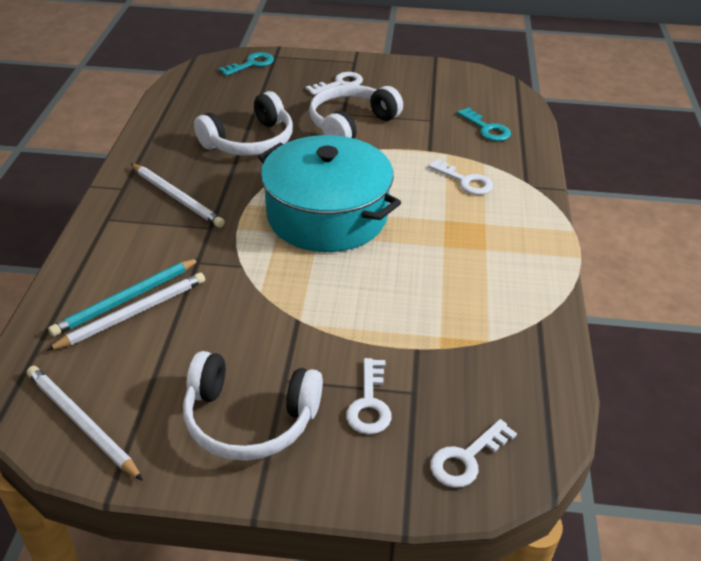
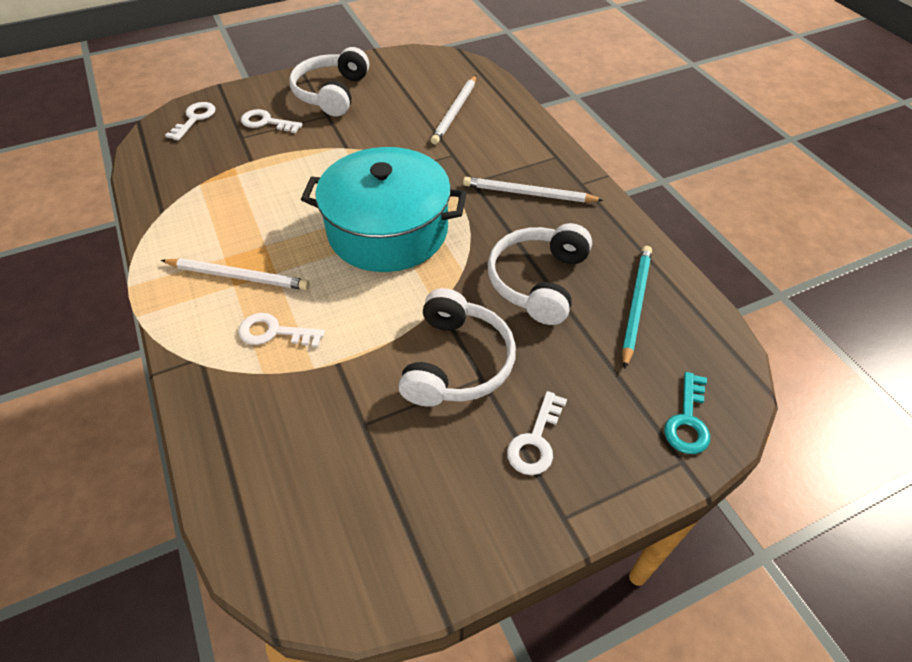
camera: 150 degrees right, 10 degrees up
(81, 423) = (418, 63): white pencil -> white pencil (238, 276)
(126, 299) = (469, 116): turquoise pencil -> turquoise pencil (635, 304)
(249, 419) = (332, 93): white headphones -> white headphones turned 60 degrees counterclockwise
(369, 403) = (266, 122): white key -> white key turned 45 degrees counterclockwise
(487, 129) = (279, 444): turquoise key -> none

